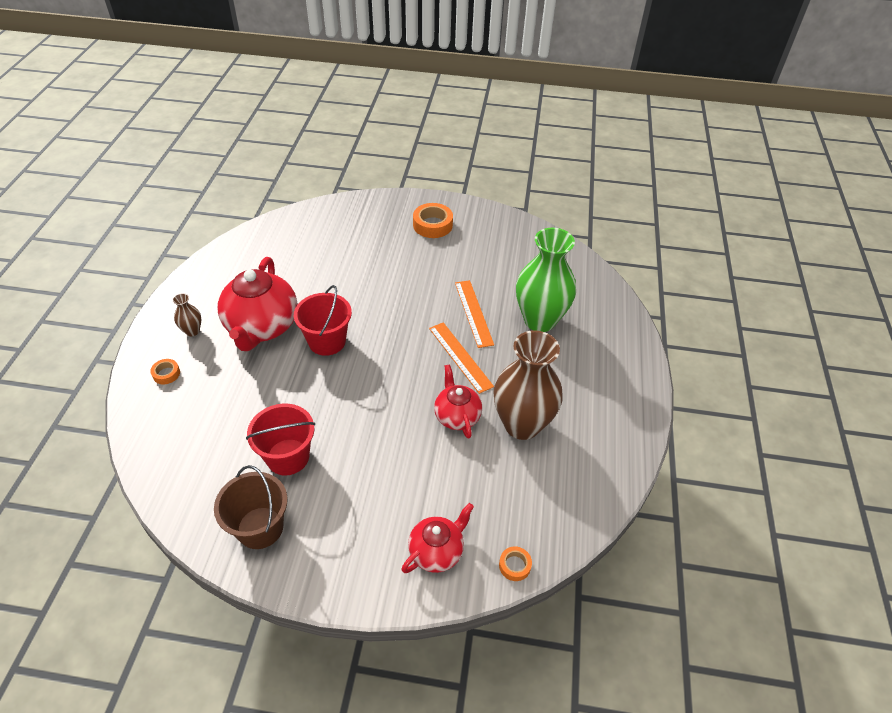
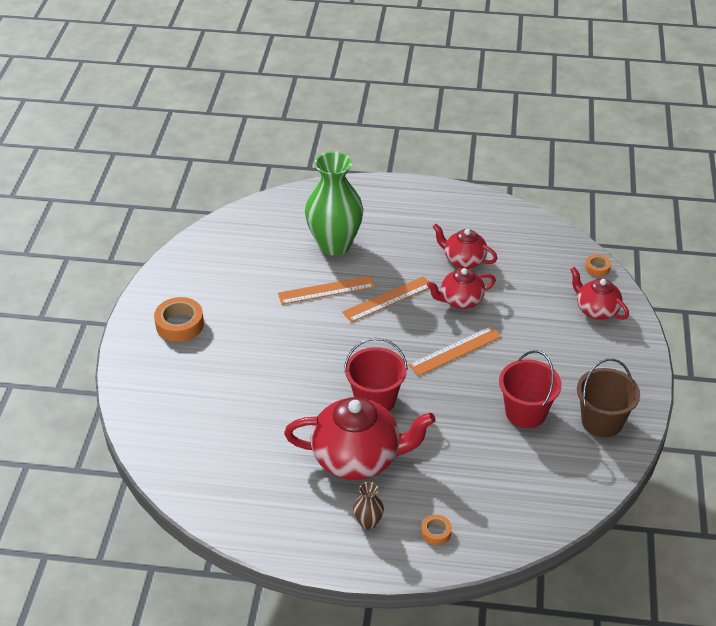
camera: 90 degrees left, 5 degrees down
(383, 405) = (455, 351): none -> orange ruler
(522, 424) = (463, 260): brown vase -> red teapot

